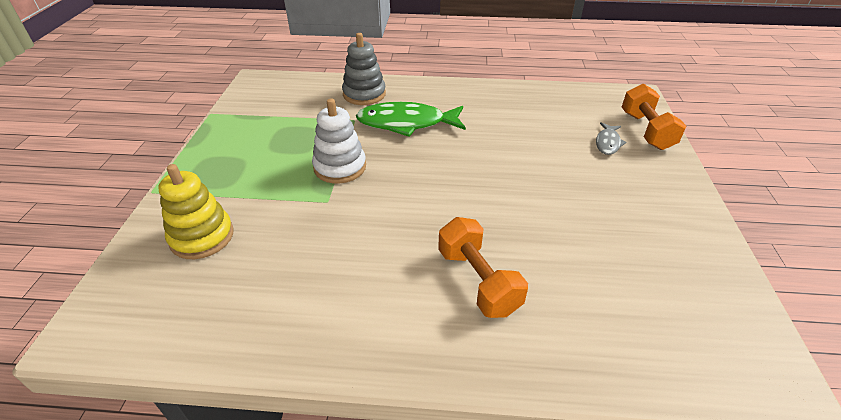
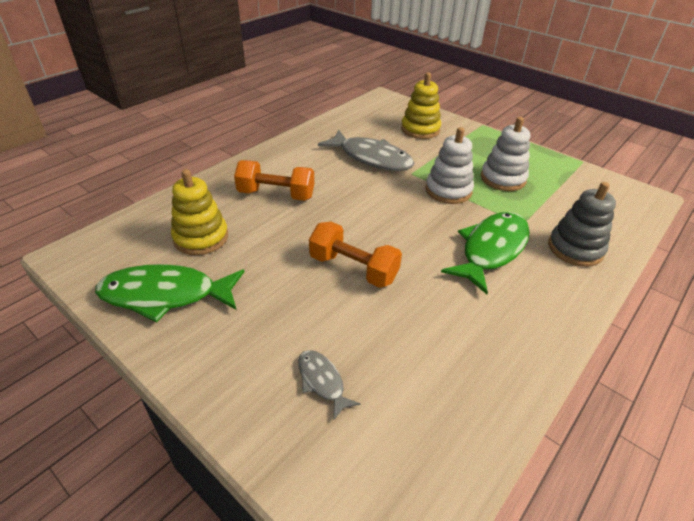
camera: 125 degrees right, 0 degrees up
(286, 145) = (503, 179): none -> white stacking toy
(320, 245) = (371, 158): none -> grey fish
(607, 289) = (201, 238): none -> yellow stacking toy
(646, 131) = (303, 452): orange dumbbell -> orange dumbbell (353, 269)
(680, 255) = (166, 295): none -> green fish

